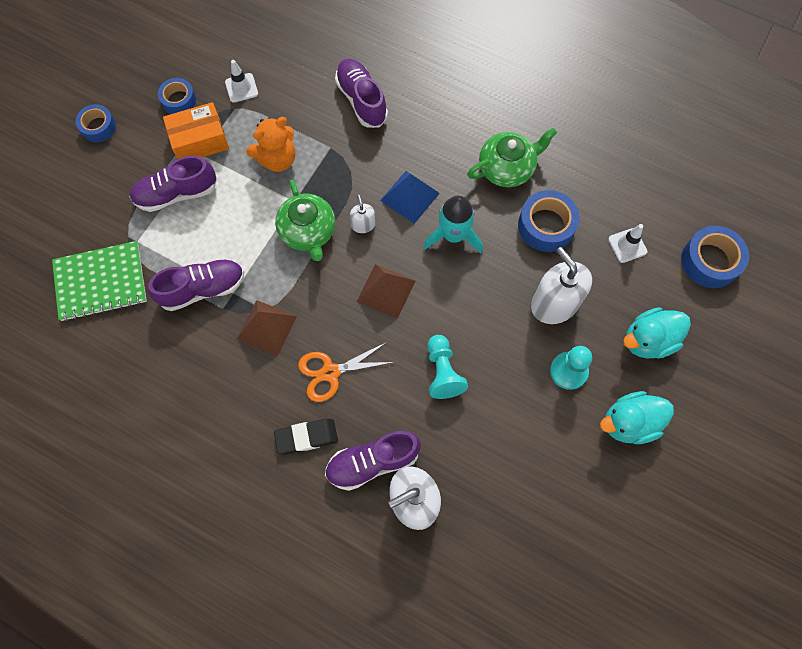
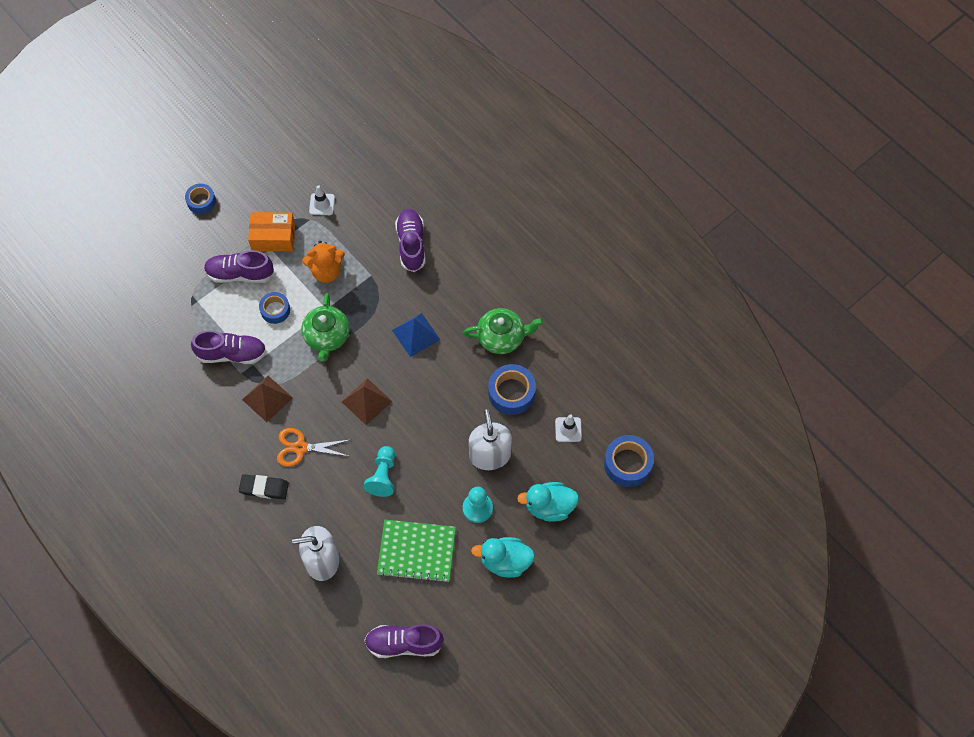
camera: 20 degrees right, 5 degrees down
(101, 282) = (160, 323): green notebook -> green notebook (416, 551)
(179, 100) = (270, 199): blue tape -> blue tape (275, 310)
(363, 225) = (371, 345): white soap dispenser -> none
(372, 462) = (304, 522): purple shoe -> purple shoe (404, 643)
(453, 235) = (436, 376): turquoise rocket -> none

